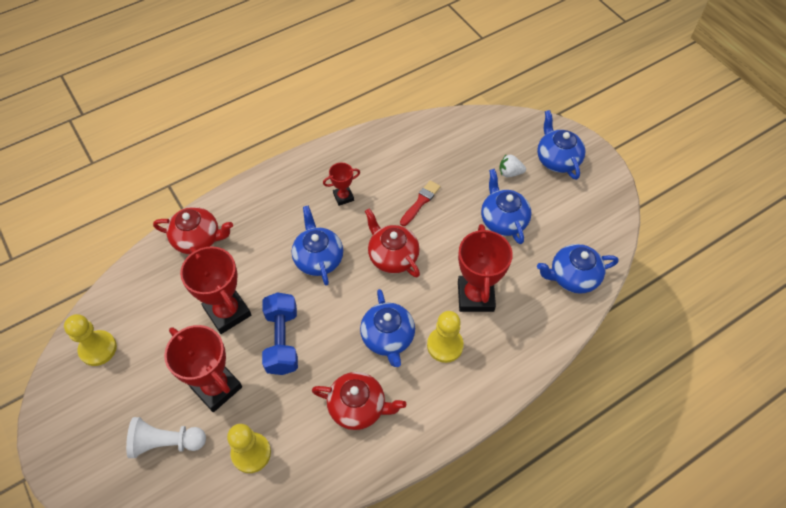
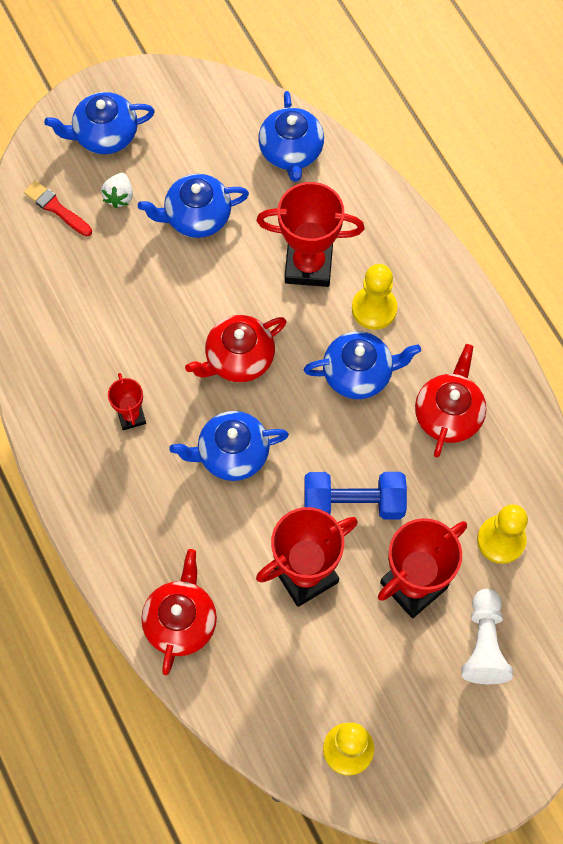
camera: 85 degrees left, 10 degrees up
(420, 202) = (154, 315): red brush -> red brush (56, 208)

